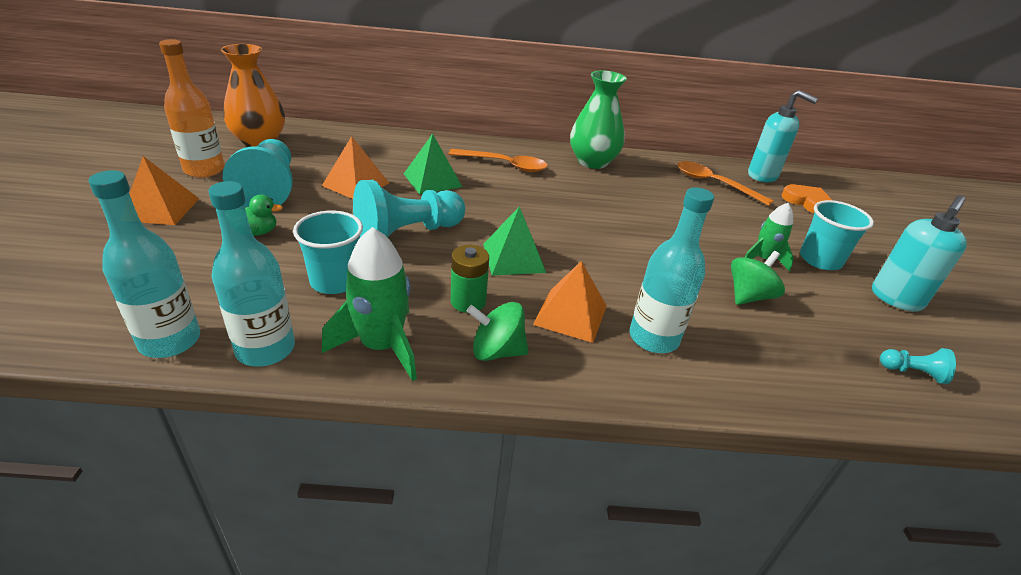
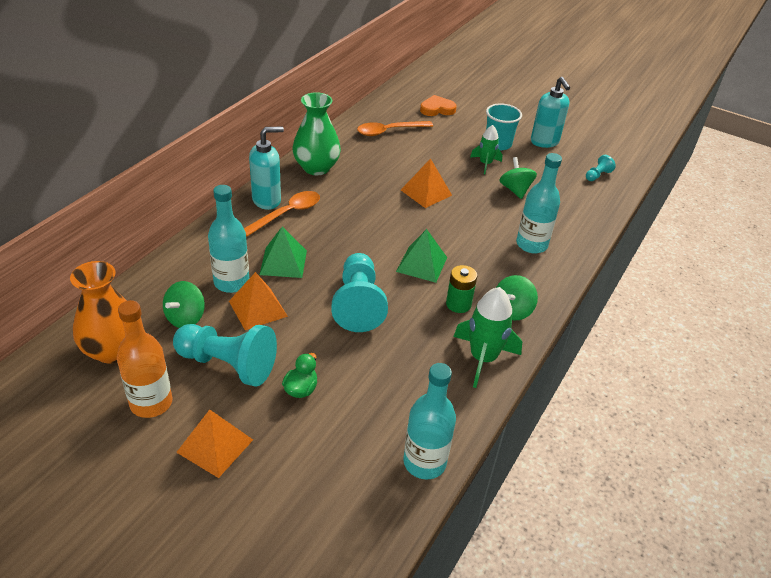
camera: 60 degrees left, 5 degrees up
(265, 349) = (459, 414): turquoise bottle -> turquoise bottle (231, 282)
(318, 157) = (186, 318): none -> green spinning top
(335, 281) = (399, 360): turquoise cup -> none
(570, 315) = (495, 266): orange pyramid -> orange pyramid (426, 192)
(763, 176) = (393, 105): turquoise soap dispenser -> turquoise soap dispenser (267, 200)

